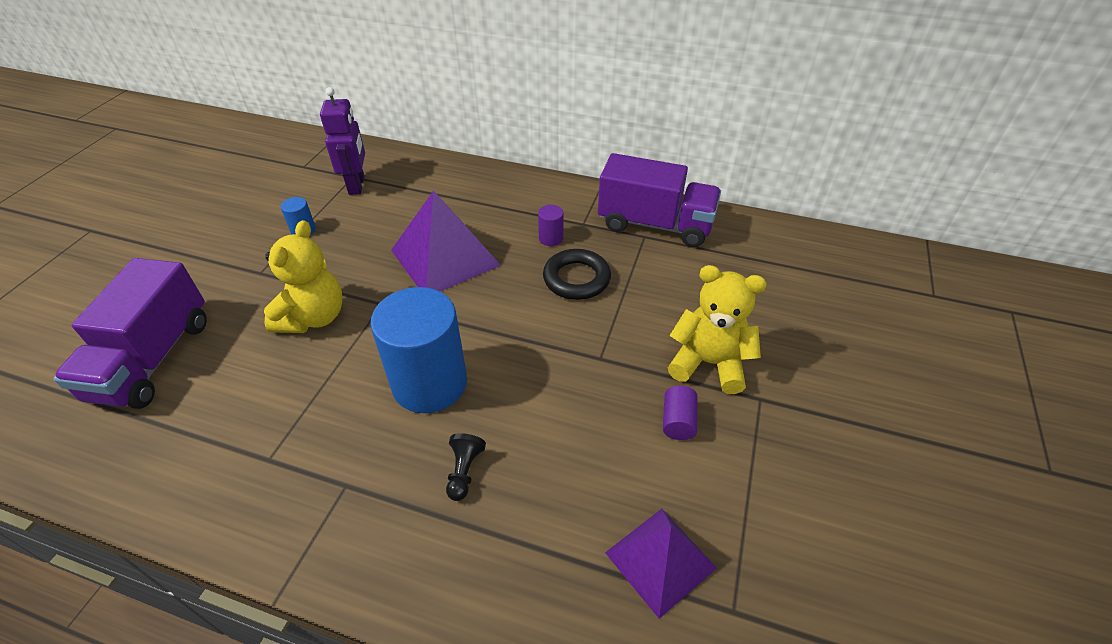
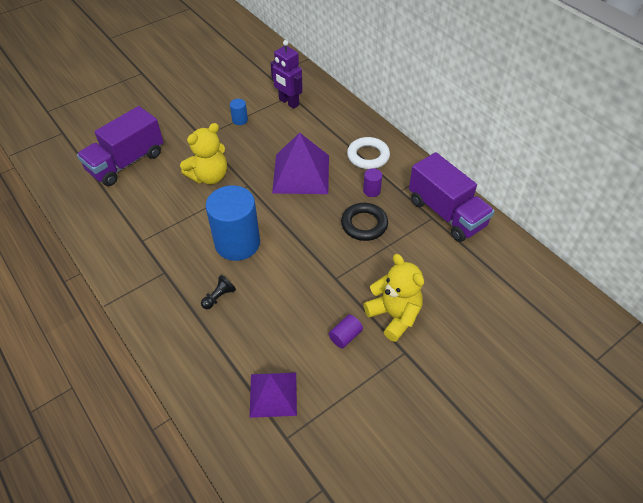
camera: 35 degrees right, 5 degrees up
(357, 185) = (288, 102): purple robot -> purple robot turned 105 degrees clockwise
(512, 204) = (368, 156): none -> white ring

